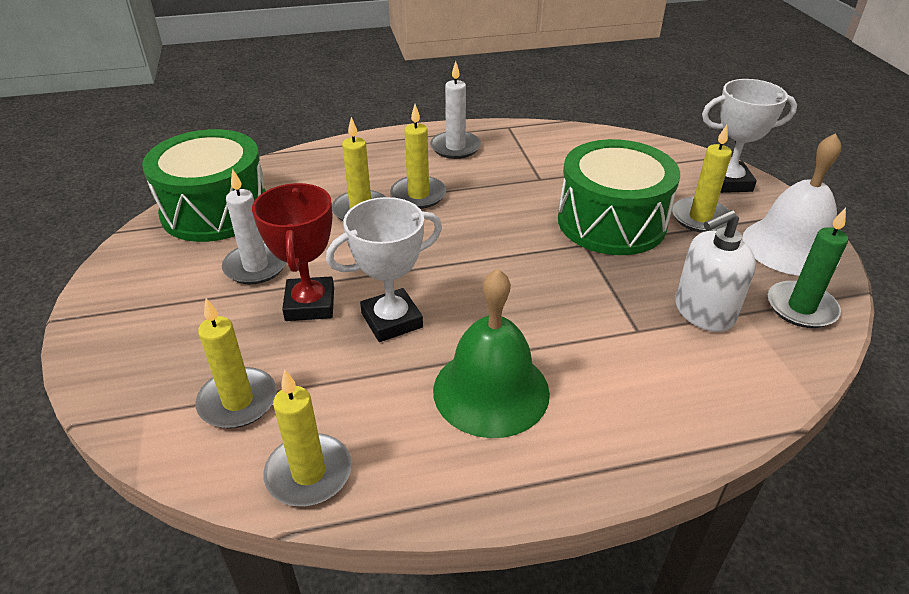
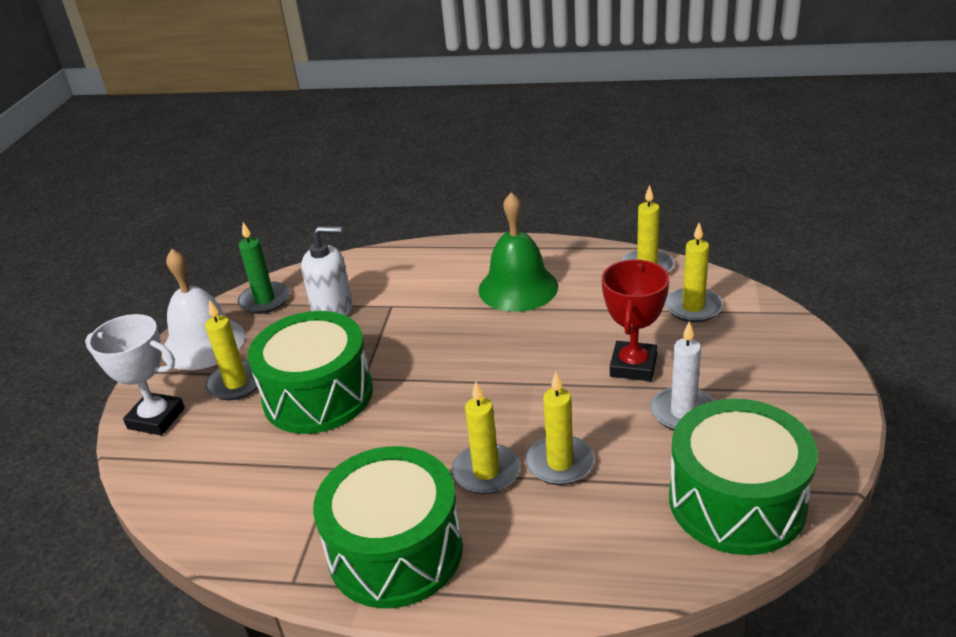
camera: 155 degrees left, 5 degrees down
(391, 320) = (567, 341): white trophy -> none
(455, 147) = (395, 550): white candle -> green drum

